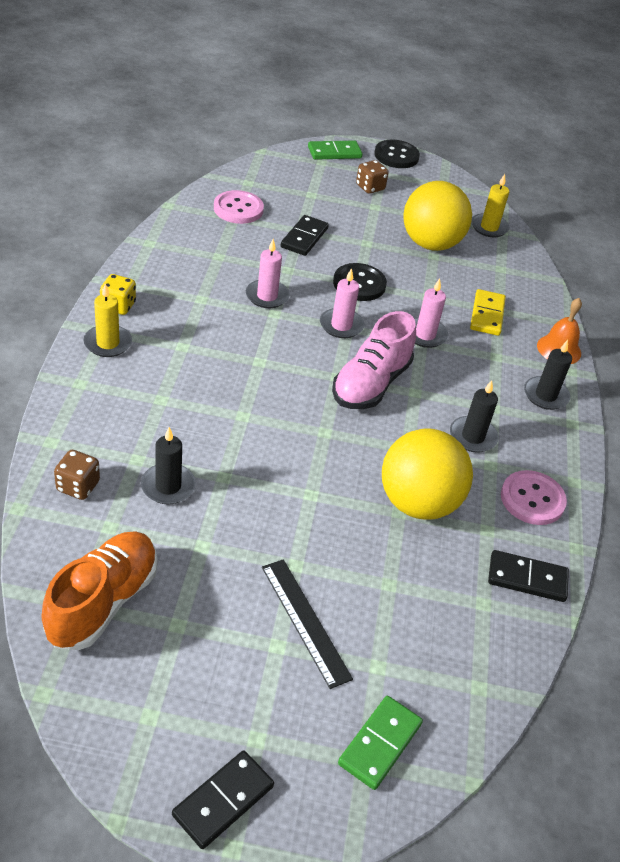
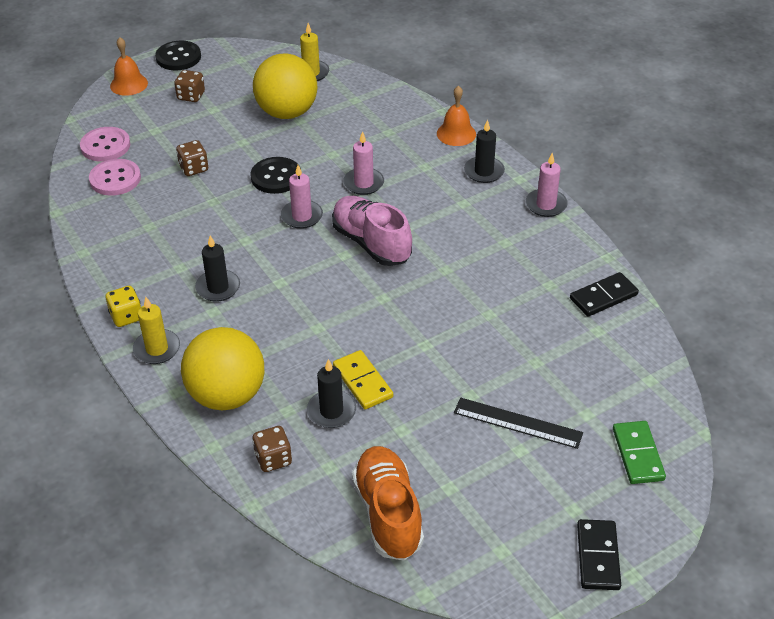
camera: 35 degrees left, 0 degrees up
(267, 296) = (224, 231): pink candle -> pink candle (546, 205)
(304, 238) = (194, 168): black domino -> brown dice
(334, 152) = (129, 84): green domino -> orange bell
(371, 384) = (371, 243): pink shoe -> pink shoe turned 150 degrees clockwise
(418, 503) = (493, 299): yellow ball -> yellow ball (227, 395)
(473, 436) = (474, 232): black candle -> black candle (218, 288)
(487, 315) = (385, 140): yellow domino -> yellow domino (362, 382)
(532, 499) = (552, 246): pink button -> pink button (105, 146)

